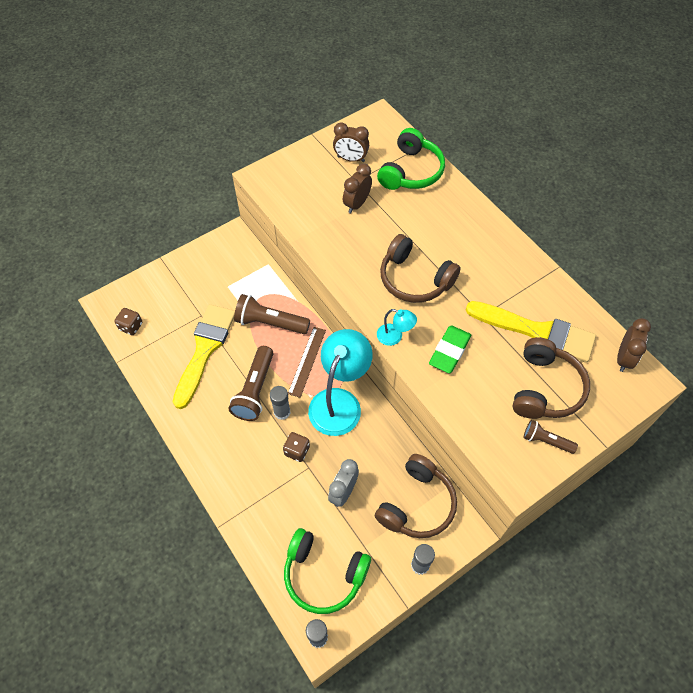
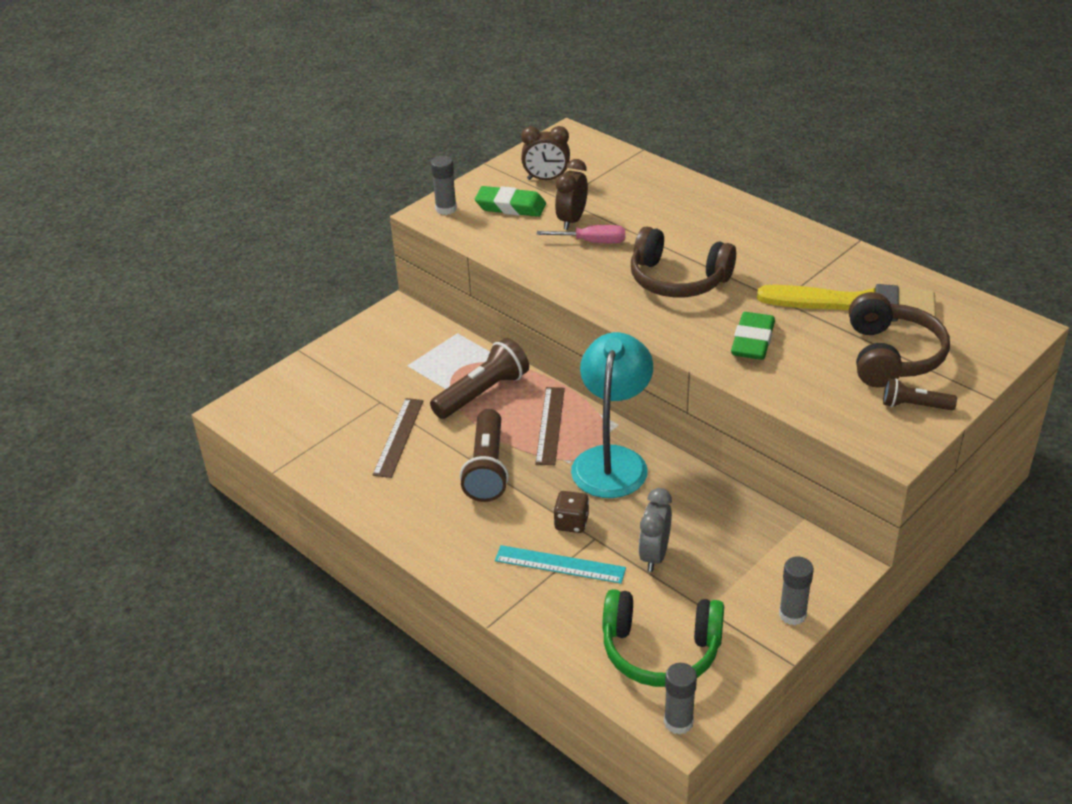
camera: 10 degrees left, 20 degrees down
(131, 326) = (281, 430): brown dice -> none
(205, 349) = (398, 437): yellow brush -> brown ruler
(270, 322) = (483, 393): brown flashlight -> brown flashlight turned 135 degrees clockwise
(279, 485) = (560, 564): none -> turquoise ruler
(282, 412) = (534, 485): grey glue stick -> grey glue stick (446, 209)
(318, 181) = (510, 206): none -> green eraser
(365, 228) = (592, 242): none -> pink screwdriver
(394, 337) = (674, 339): turquoise lamp -> none
(411, 171) = (631, 179): green headphones -> none
(417, 504) = (762, 550): brown headphones -> none
(623, 358) = (979, 312): brown clock -> none

